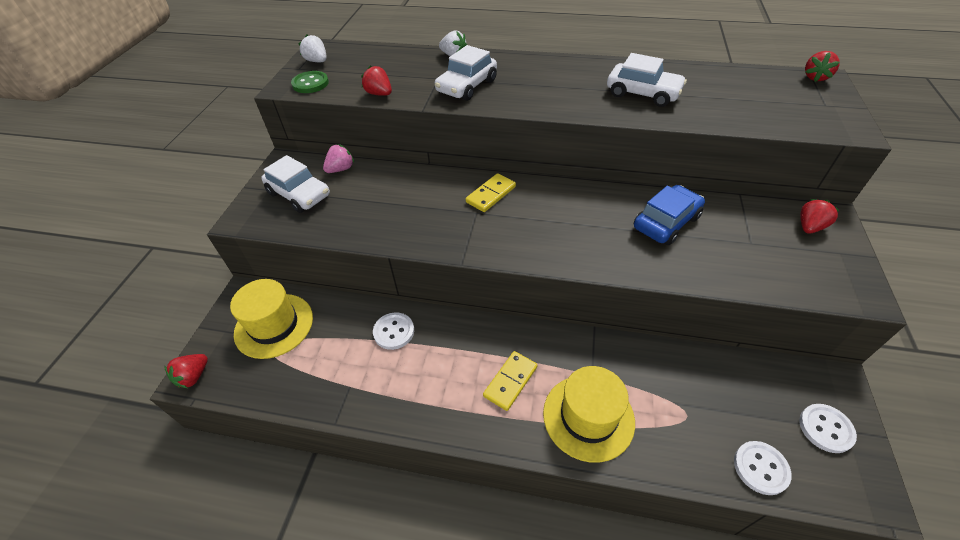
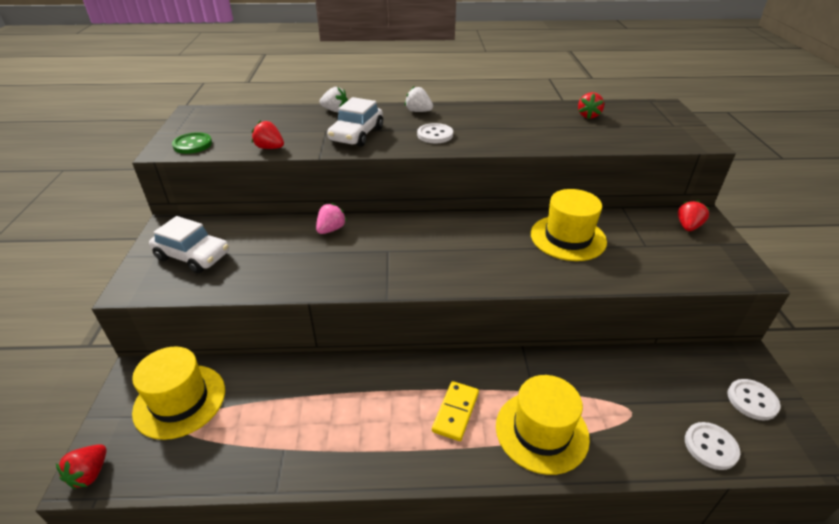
camera: 15 degrees left, 10 degrees down
(317, 61) = (193, 124): white strawberry -> white strawberry (418, 111)
(341, 169) = (233, 227): pink strawberry -> pink strawberry (331, 229)
(394, 332) = (320, 384): white button -> white button (435, 135)
(491, 194) = (397, 233): yellow domino -> none
(642, 93) = (521, 128): white car -> none
(666, 222) = (568, 238): blue car -> yellow hat
(815, 77) = (657, 106): red strawberry -> red strawberry (588, 116)

